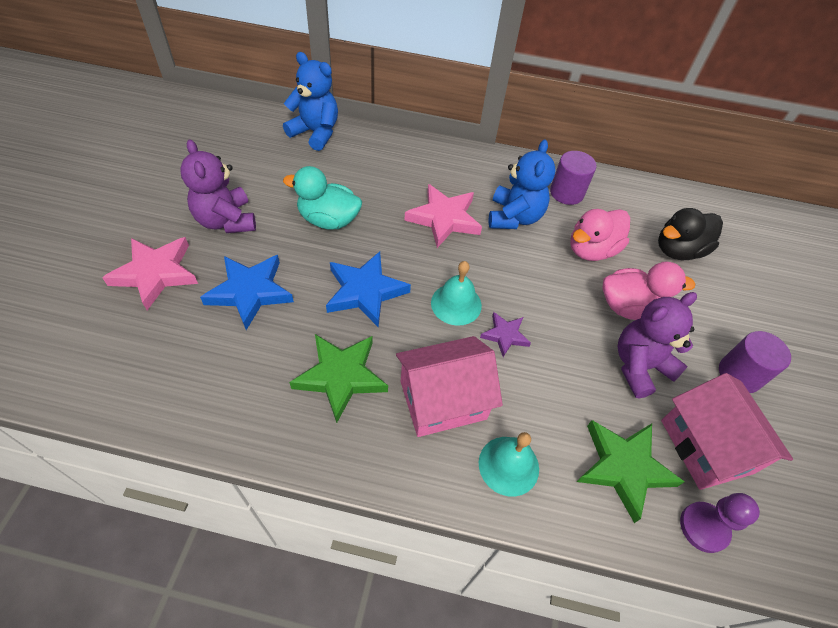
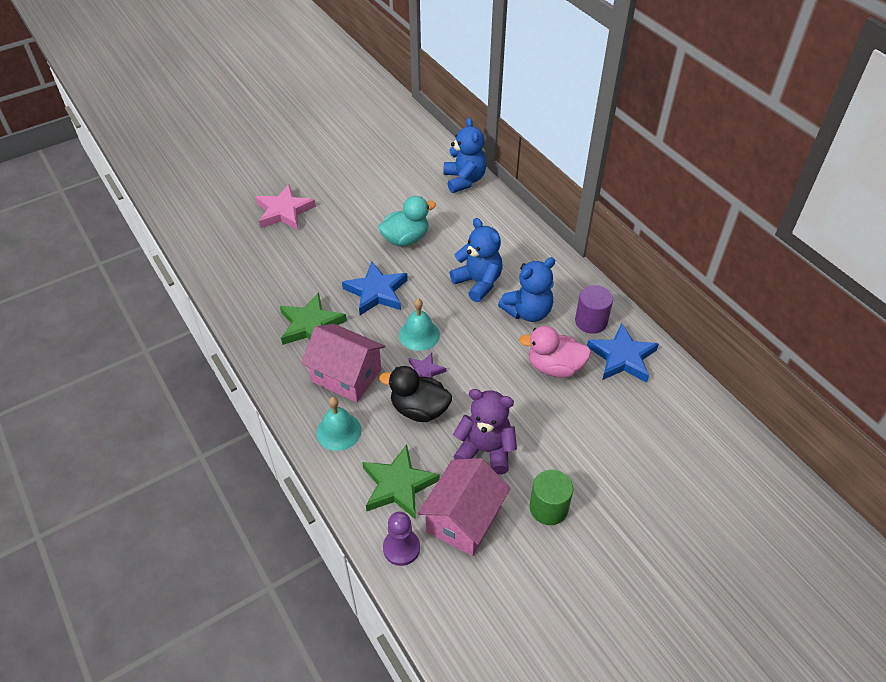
camera: 50 degrees right, 5 degrees down
(226, 221) = (349, 204): purple teddy bear -> none
(250, 292) = (317, 251): blue star -> blue star (622, 357)
(328, 220) = (406, 239): turquoise duck -> turquoise duck turned 90 degrees clockwise
(444, 218) = (478, 282): pink star -> blue teddy bear
(629, 307) = (529, 416): pink duck -> none
(678, 250) = (623, 412): black duck -> black duck (419, 409)
(739, 374) = (548, 508): purple cylinder -> green cylinder

